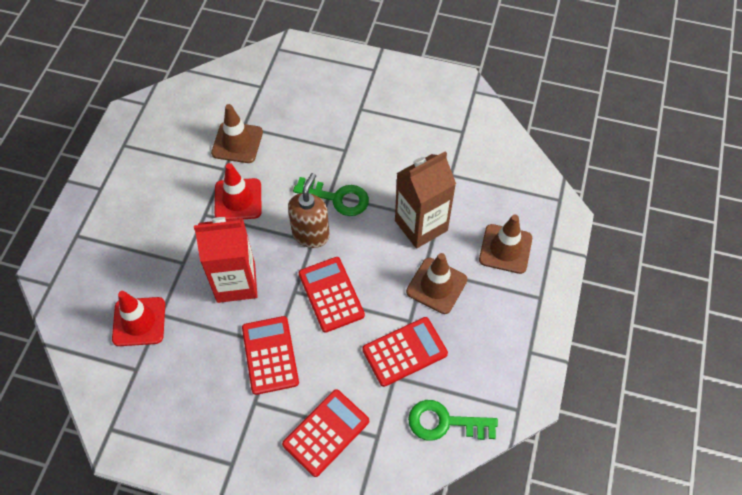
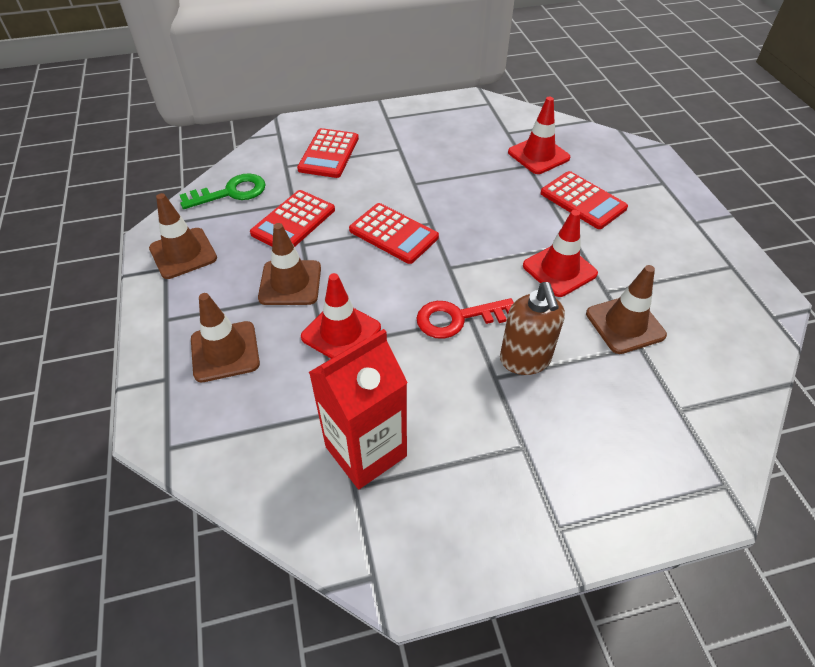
camera: 150 degrees right, 10 degrees down
(236, 282) = (489, 207): red carton -> red carton (366, 451)
(270, 355) = (412, 176): red calculator -> red calculator (583, 201)
(311, 234) = (455, 272): brown soap dispenser -> brown soap dispenser (525, 360)
(337, 198) = (458, 318): green key -> red key
(421, 225) = (341, 332): brown carton -> red traffic cone
(510, 361) = (183, 253): none -> brown traffic cone

